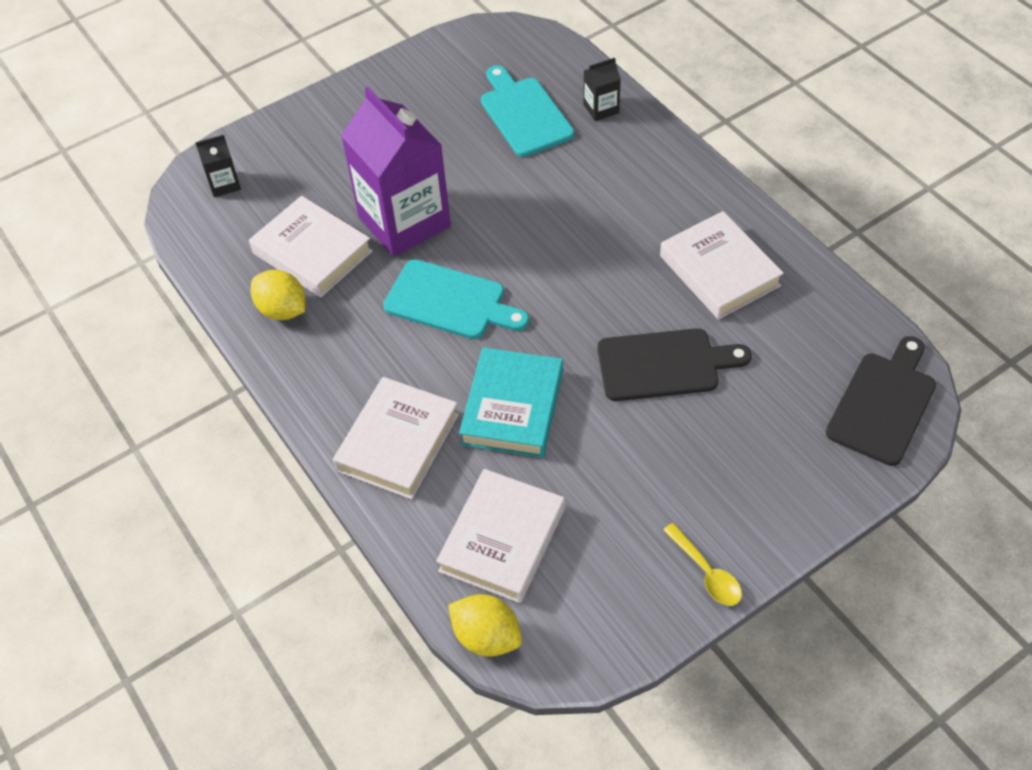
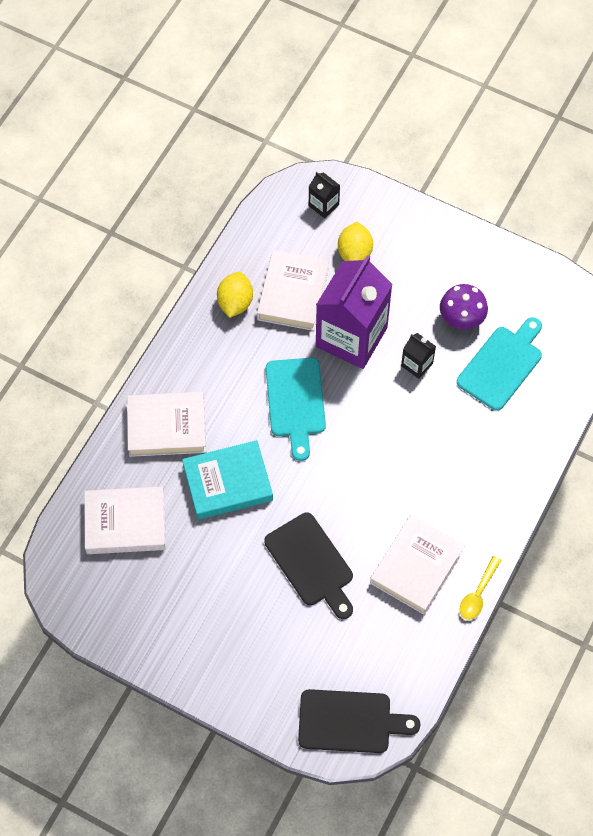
camera: 60 degrees right, 10 degrees up
(449, 125) = (461, 319): none -> purple mushroom
(486, 636) = (56, 545): yellow lemon -> yellow lemon (354, 253)
(601, 109) = (538, 416): black carton -> black carton (417, 364)
(706, 572) = (159, 654): yellow spoon -> yellow spoon (478, 593)

